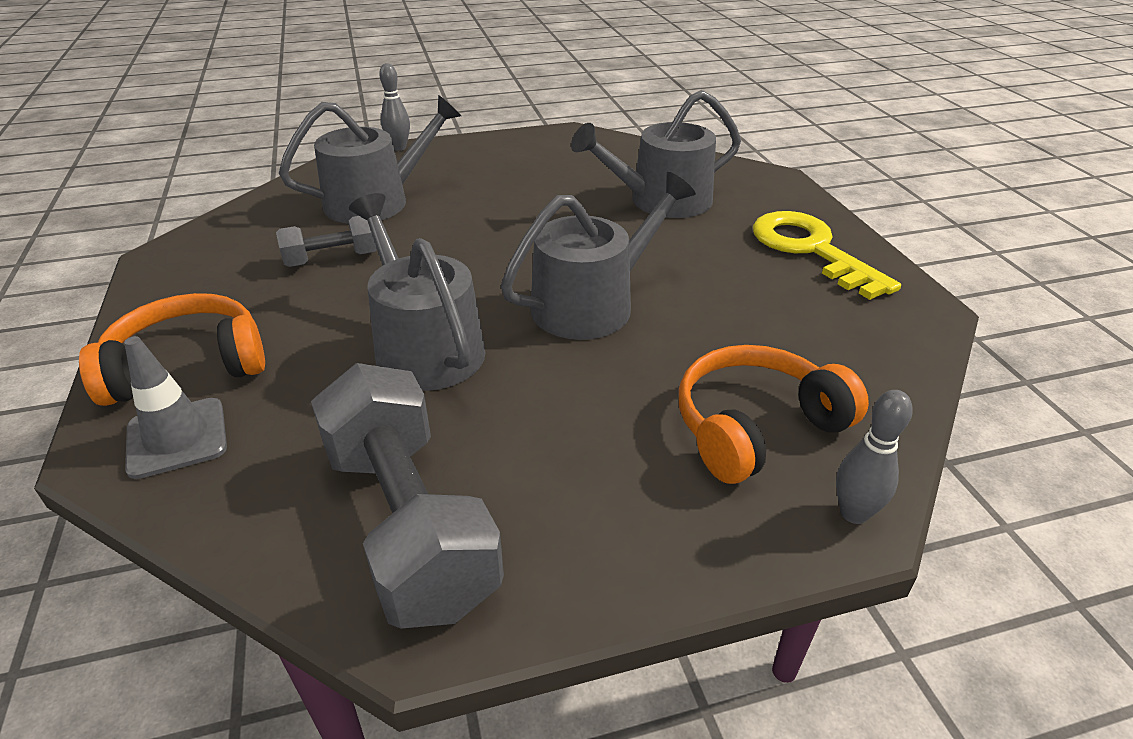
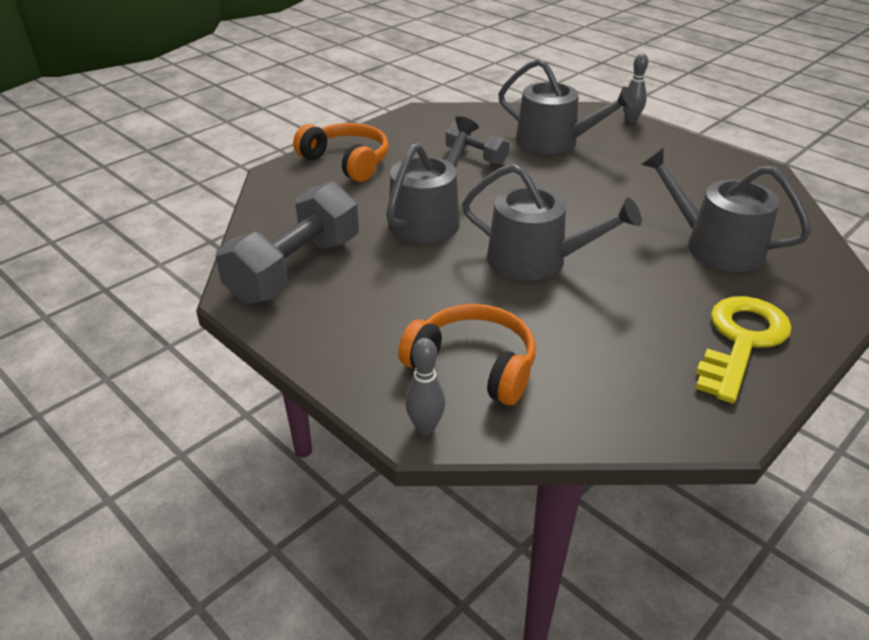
camera: 60 degrees right, 0 degrees up
(177, 438) = (299, 184): grey traffic cone -> none

